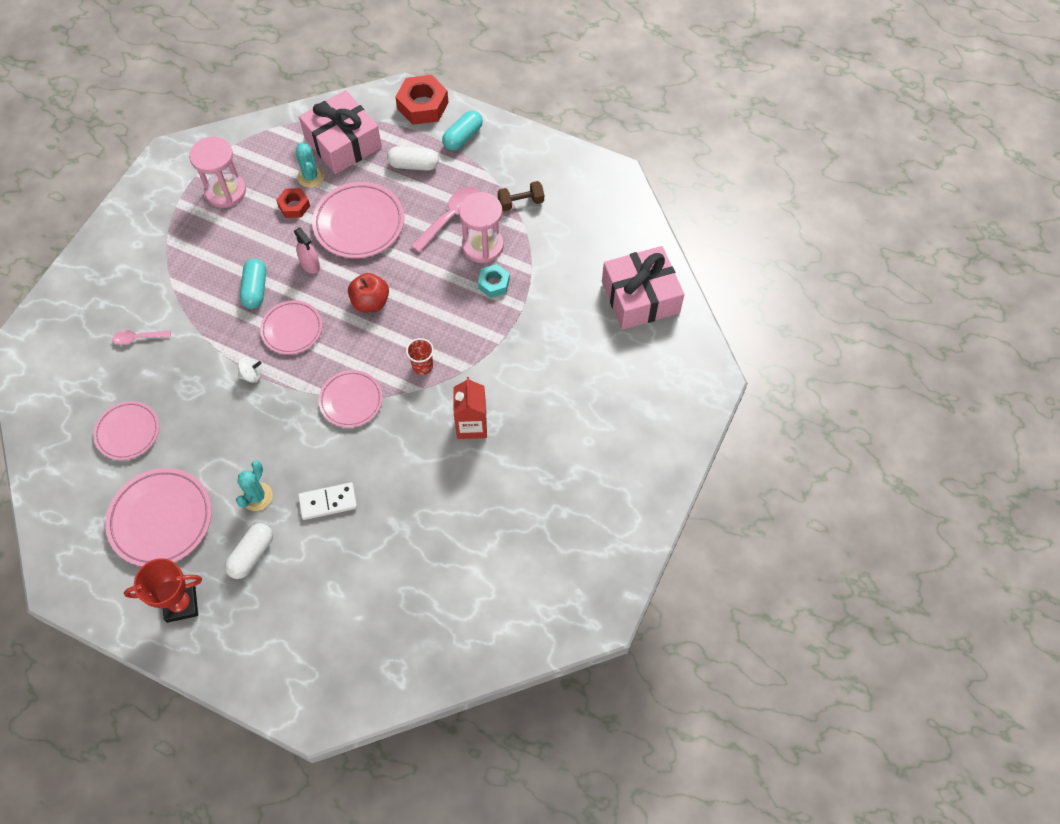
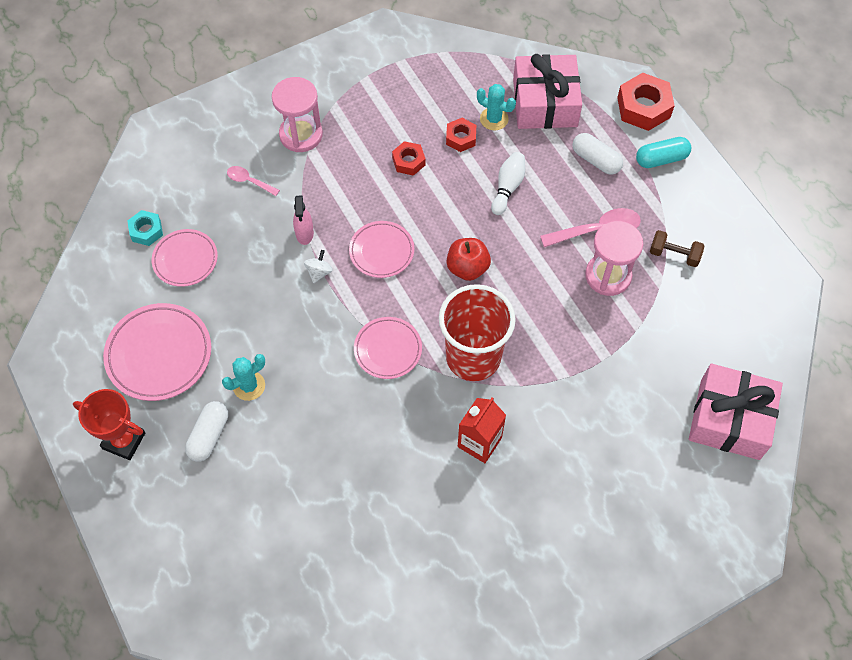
camera: 35 degrees right, 0 degrees up
(226, 191) = (410, 91): pink hourglass -> pink hourglass (301, 135)
(251, 375) = (319, 272): white spinning top -> white spinning top turned 90 degrees counterclockwise
(251, 555) = (209, 435): white capsule -> white capsule turned 45 degrees counterclockwise
(255, 289) = (375, 196): turquoise capsule -> none
(264, 248) = (408, 161): none -> red nut
(310, 177) = (494, 119): turquoise cactus -> turquoise cactus turned 75 degrees counterclockwise
(310, 265) = (438, 201): pink spray bottle -> pink spray bottle (304, 233)
(328, 502) = (304, 431): white domino -> none
(359, 223) = (507, 187): pink plate -> white bowling pin
(422, 366) = (473, 357): red cup -> red cup, size x2.43
(494, 284) = (593, 319): turquoise nut -> turquoise nut (146, 231)

